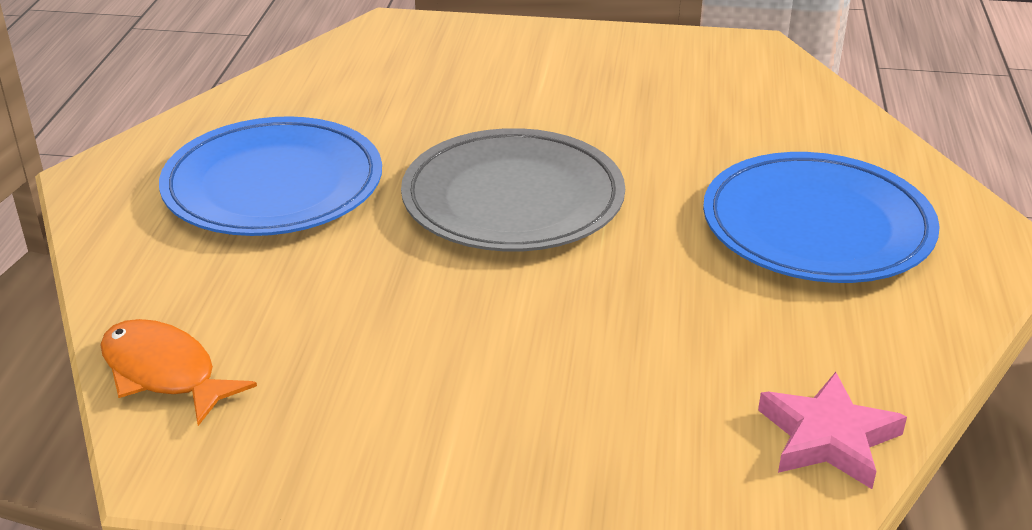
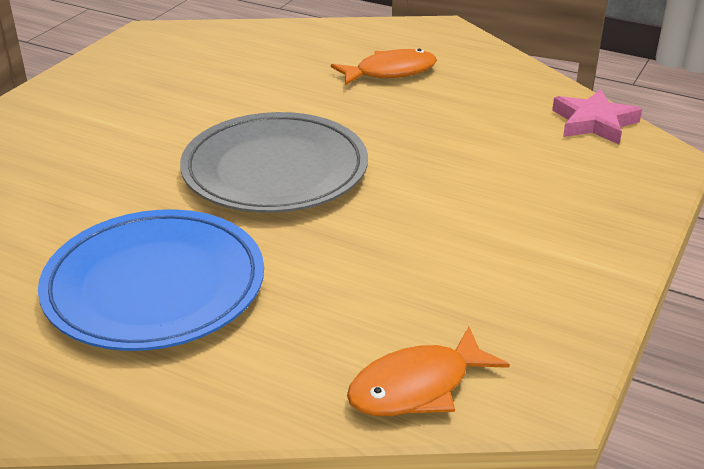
camera: 70 degrees left, 0 degrees up
(817, 226) = (390, 72): blue plate -> orange fish

